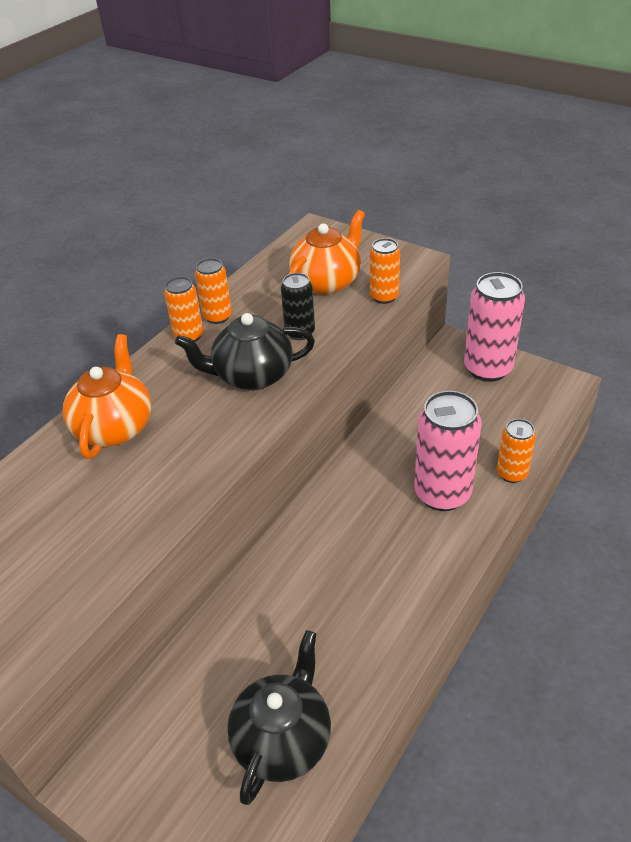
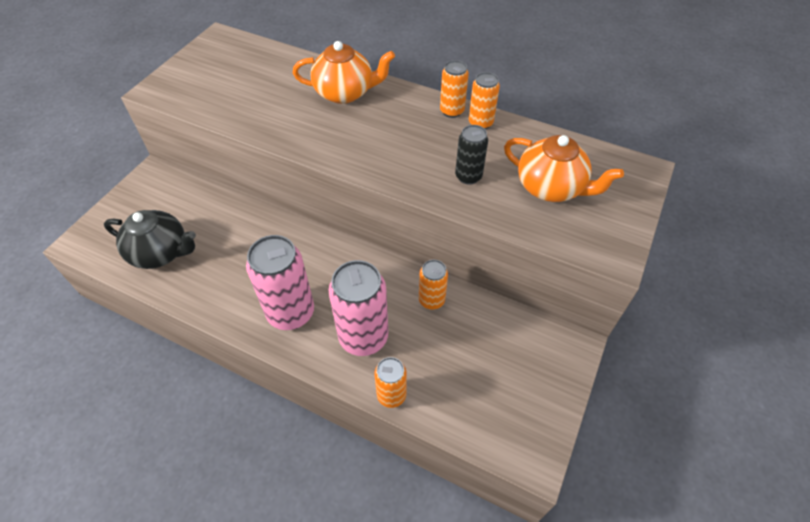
camera: 80 degrees right, 10 degrees up
(252, 376) = (406, 154): black teapot -> none
(384, 297) = (538, 232): orange can -> orange can (431, 300)
(488, 369) = (541, 378): pink can -> pink can (291, 313)

